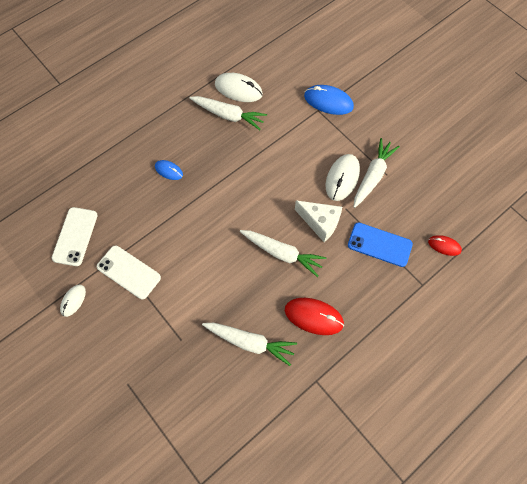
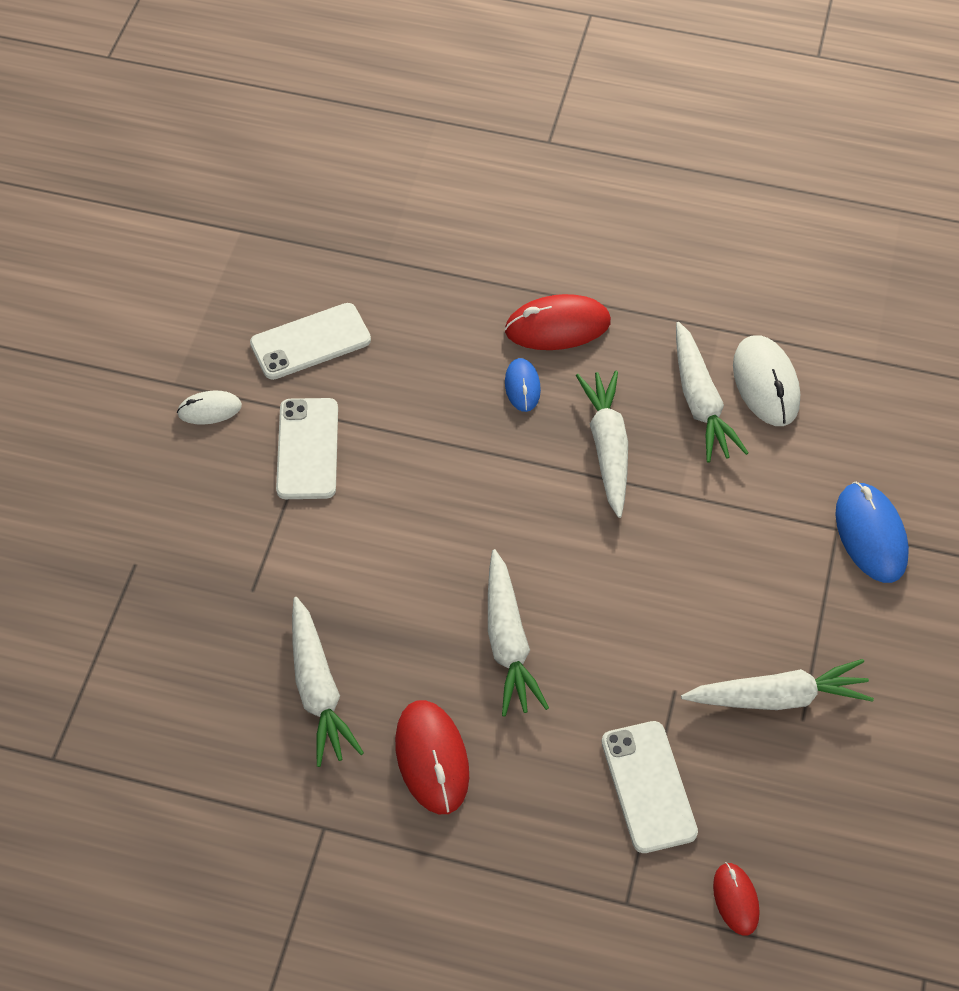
camera: 55 degrees right, 10 degrees down
(151, 140) = (557, 327): none -> red mouse
(222, 160) = (607, 447): none -> white carrot
(320, 223) = (613, 666): white cheese -> none
(342, 178) = (730, 650): white mouse -> none
(379, 244) = (648, 787): blue phone -> white phone

